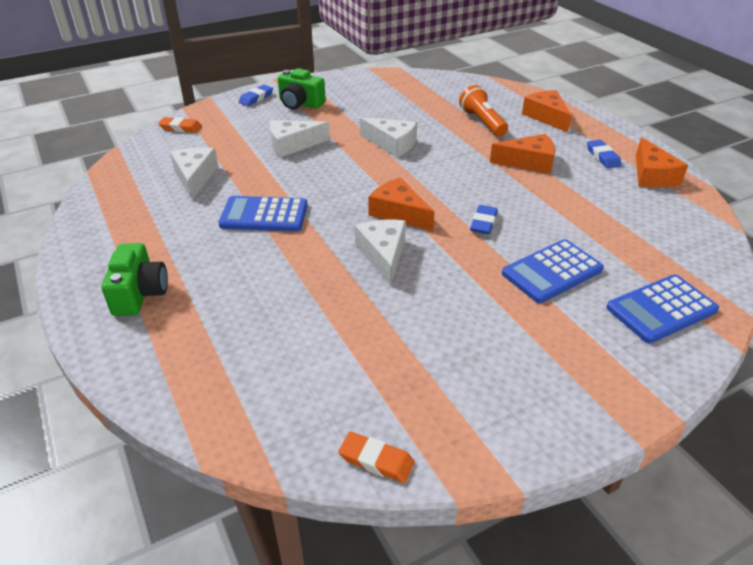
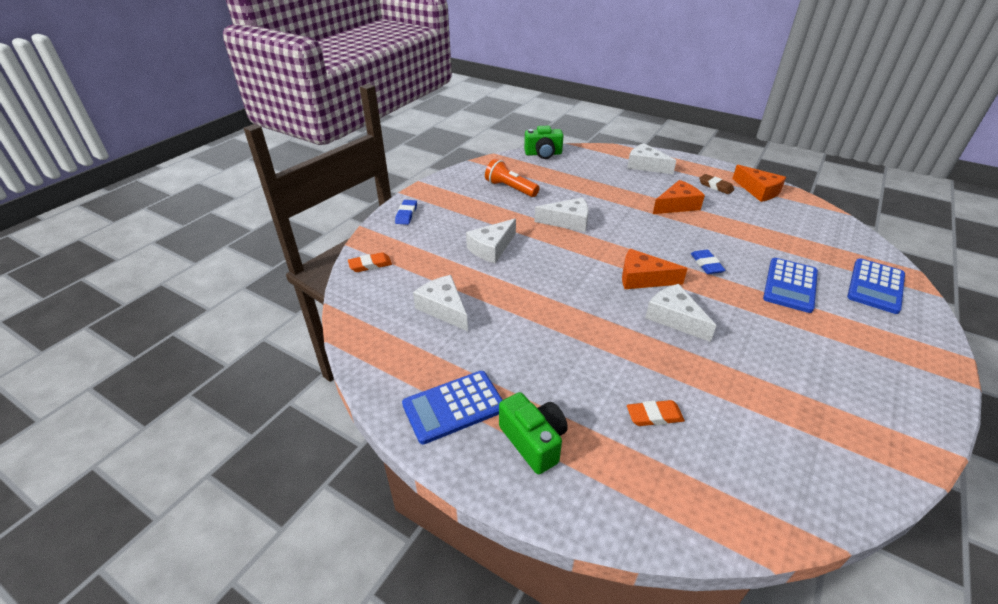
camera: 30 degrees left, 0 degrees up
(264, 215) = (546, 321): blue calculator -> blue calculator (454, 407)
(300, 104) = (452, 208): green camera -> green camera (543, 154)
(376, 460) = (870, 487): orange eraser -> orange eraser (654, 416)
(482, 122) = (610, 183): orange flashlight -> orange flashlight (510, 188)
(546, 117) = (645, 166): orange cheese -> white cheese
(603, 157) = (715, 186): blue eraser -> brown eraser

